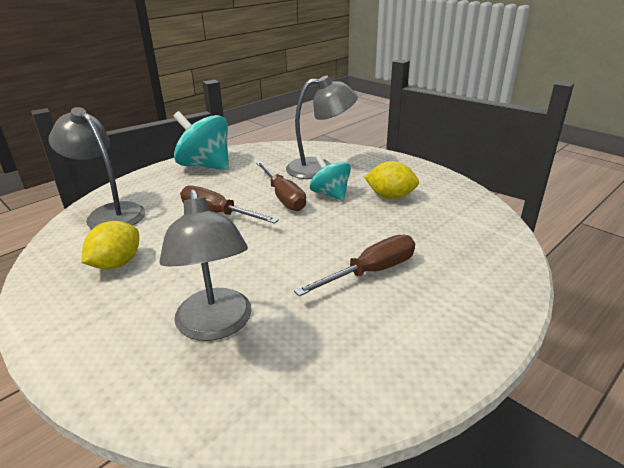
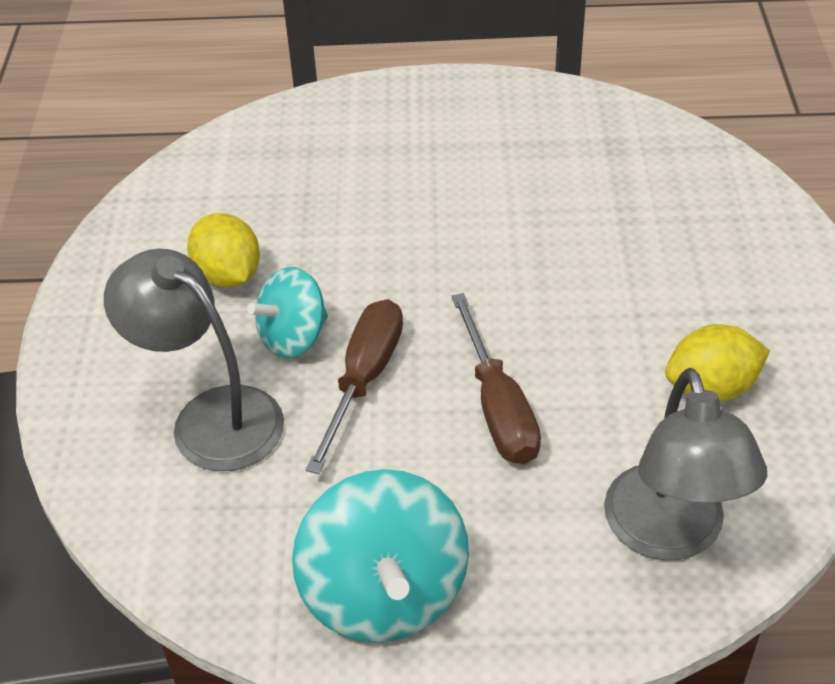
camera: 135 degrees left, 15 degrees up
(216, 326) = (648, 226): grey lamp -> none
(330, 194) = (293, 337): turquoise spinning top -> turquoise spinning top turned 45 degrees clockwise
(370, 272) = (430, 189): brown screwdriver -> none

